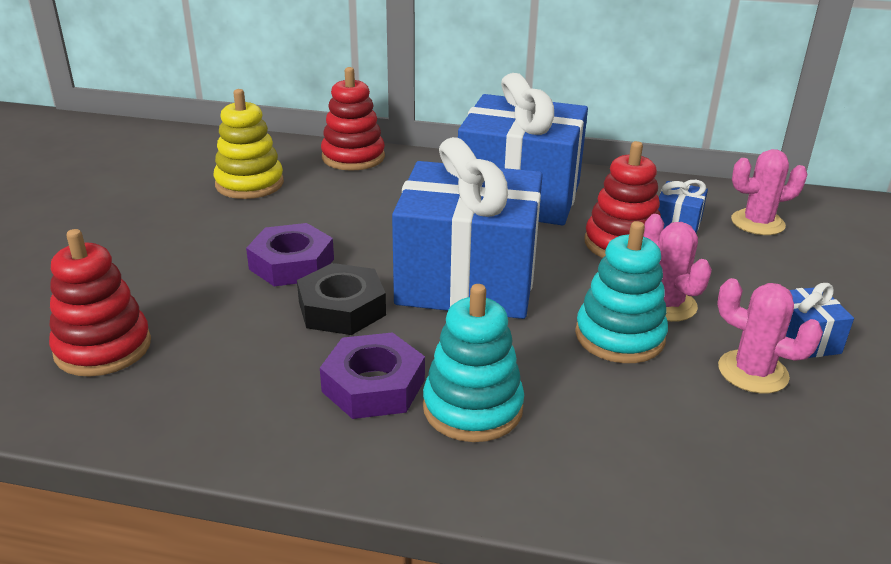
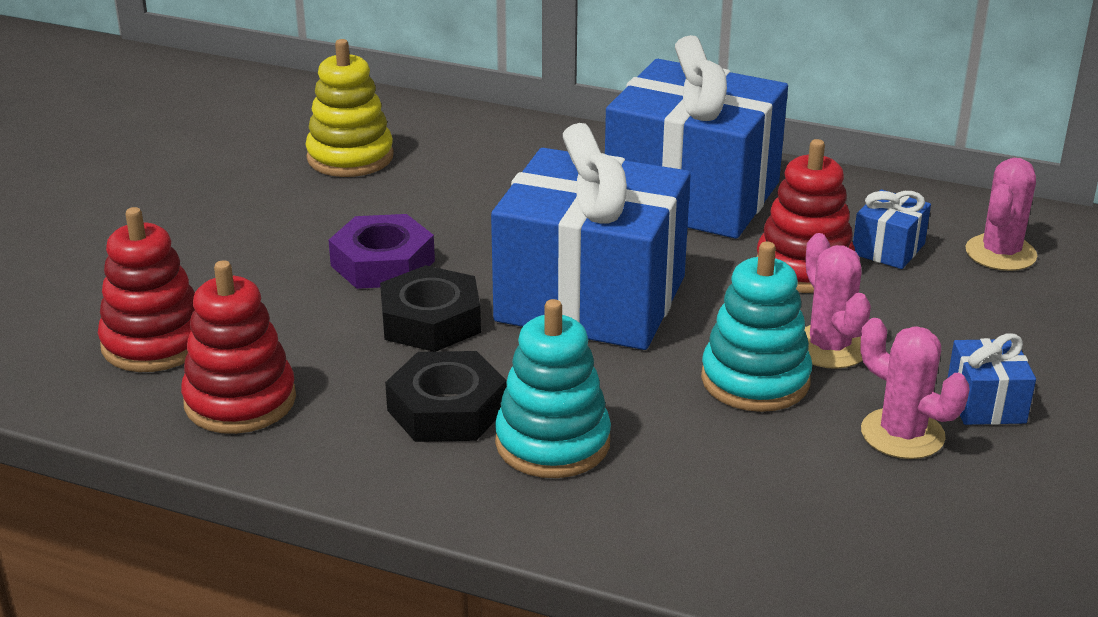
camera: 10 degrees right, 0 degrees up
(353, 157) = (489, 129): red stacking toy -> red stacking toy (240, 401)
(373, 385) = (446, 409): purple nut -> black nut
(757, 223) = (1000, 253): pink cactus -> pink cactus turned 60 degrees counterclockwise

